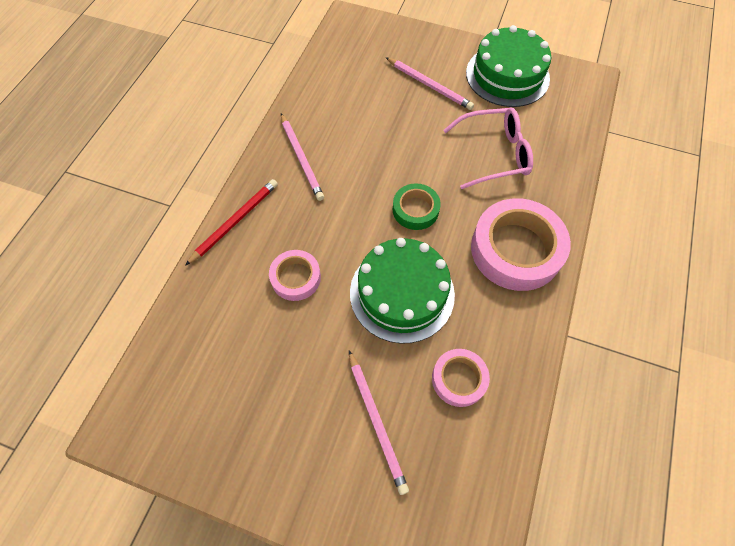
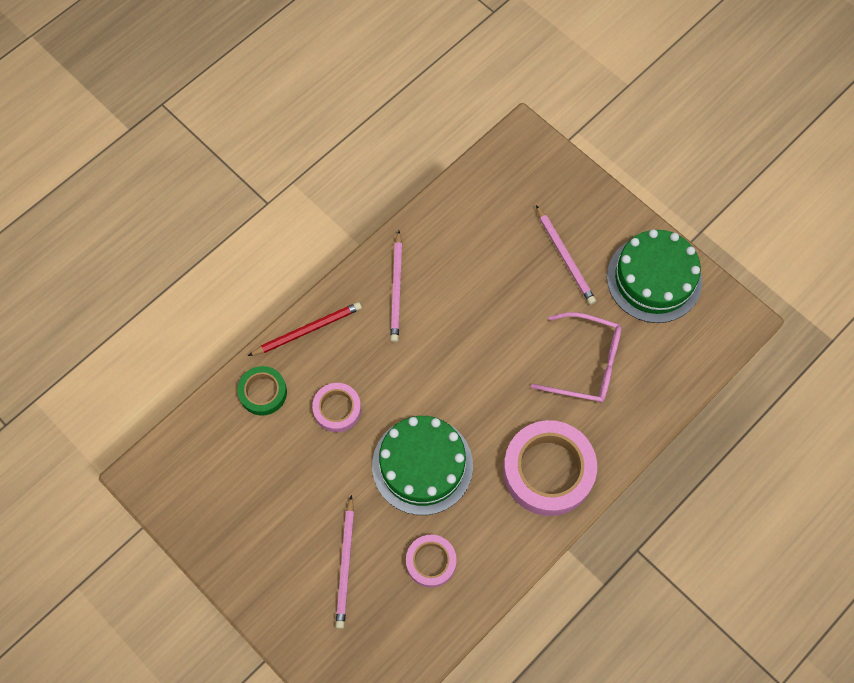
camera: 25 degrees right, 5 degrees up
(415, 210) = (477, 390): green tape -> green tape (263, 392)

